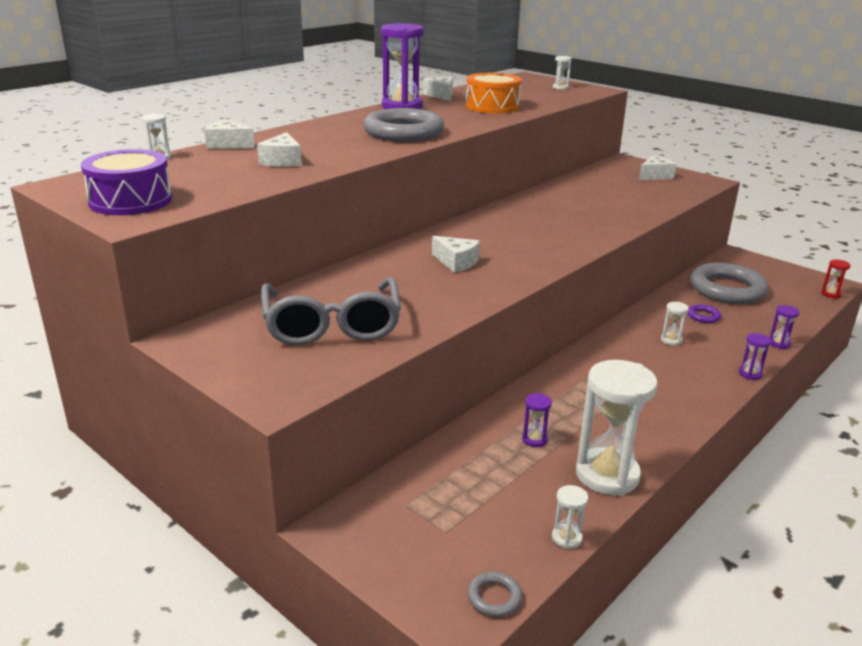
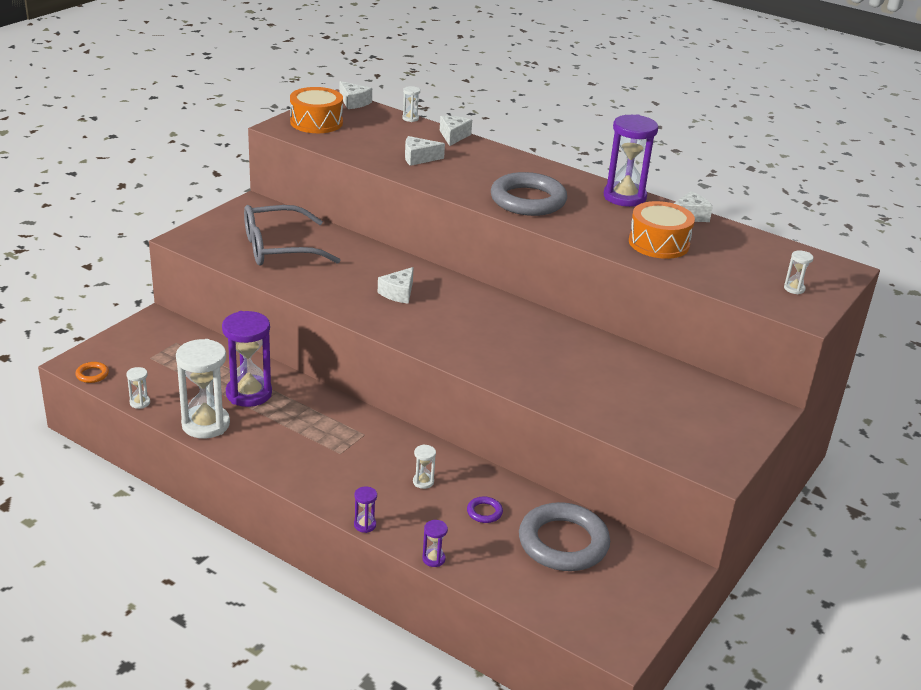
camera: 80 degrees right, 5 degrees up
(131, 201) = (316, 122): purple drum -> orange drum
(494, 597) = (92, 374): grey ring -> orange ring
(534, 439) = (249, 393): purple hourglass -> purple hourglass, size x2.32
(655, 176) = (713, 427): white cheese -> white cheese (354, 102)
(831, 294) = (583, 637): red hourglass -> none

